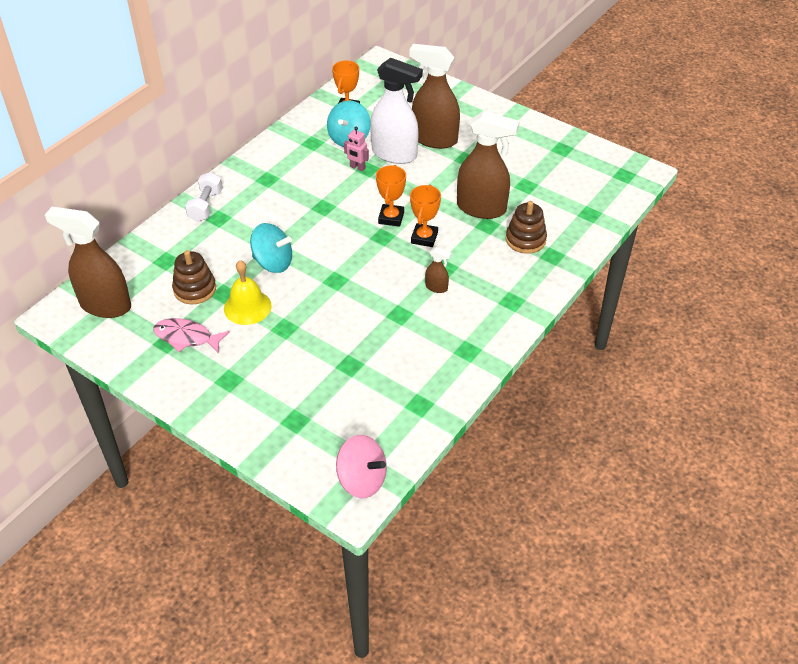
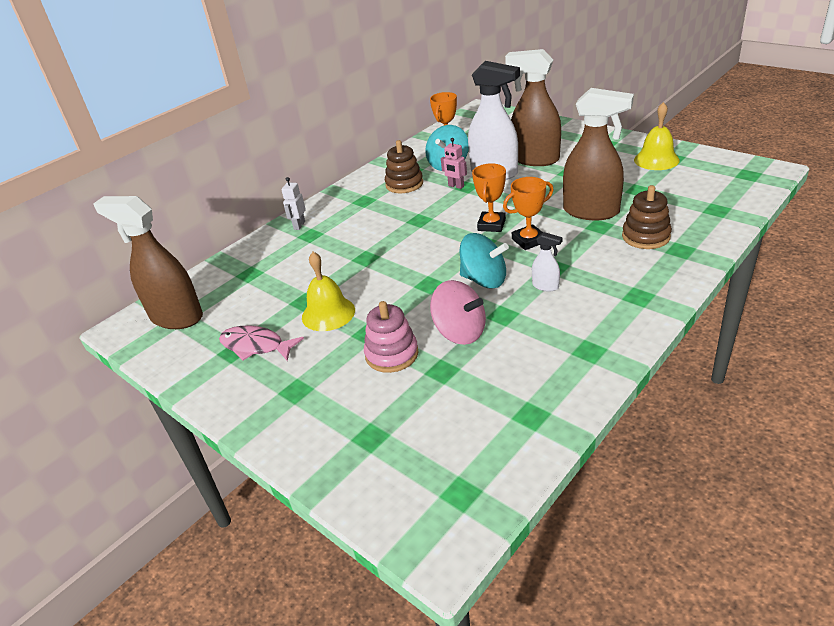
camera: 10 degrees right, 10 degrees down
(195, 289) = (274, 298): brown stacking toy -> brown stacking toy (404, 184)
(205, 206) = (299, 225): white dumbbell -> white robot
(273, 262) = (361, 270): turquoise spinning top -> turquoise spinning top (484, 280)
(307, 349) = (392, 354): none -> pink stacking toy
(362, 480) = (454, 515): pink spinning top -> pink spinning top (460, 332)
(424, 238) = (528, 240): orange trophy -> orange trophy turned 45 degrees clockwise
(436, 287) = (545, 286): brown spray bottle -> white spray bottle
(547, 150) = (656, 160): none -> yellow bell

